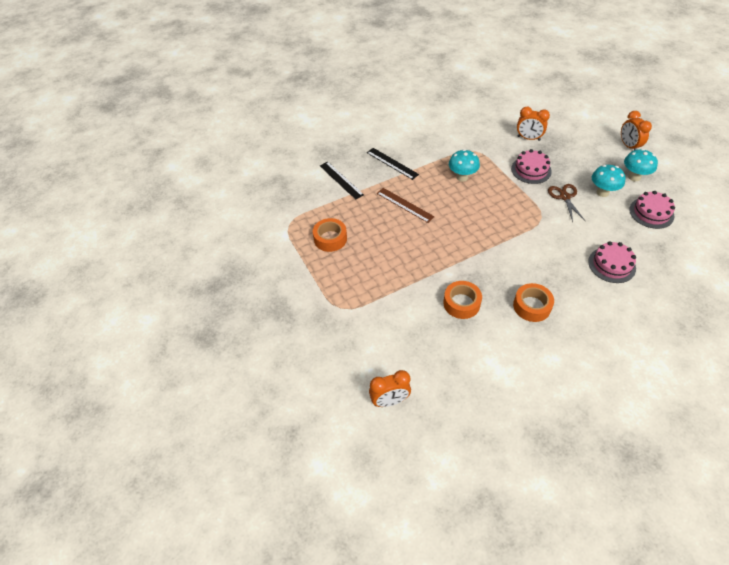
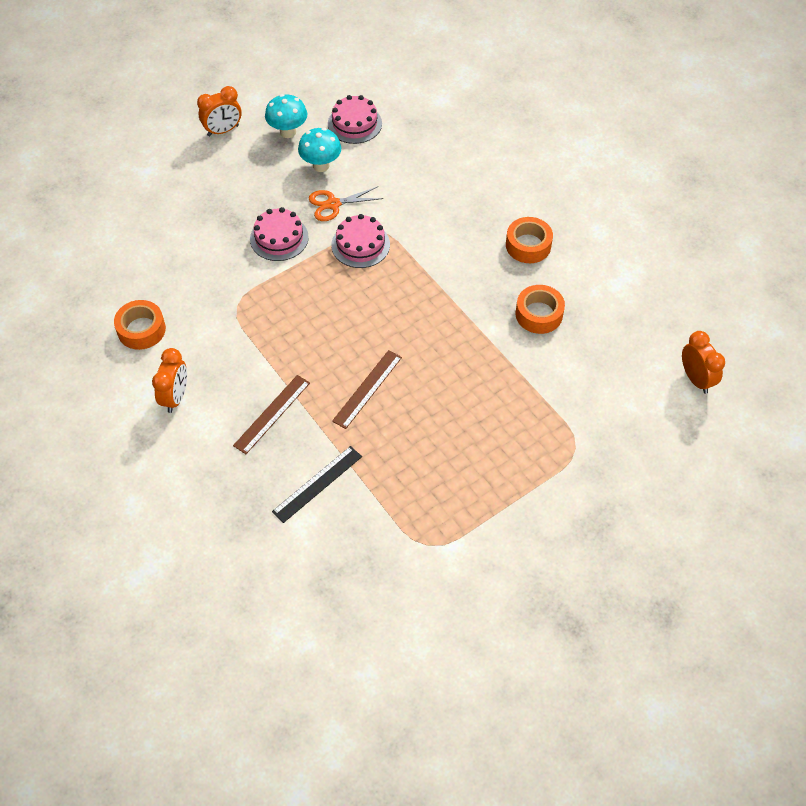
camera: 100 degrees left, 5 degrees up
(330, 239) = (451, 480): orange tape -> orange tape (141, 330)
(392, 163) = (272, 414): black ruler -> brown ruler
(462, 177) = (300, 319): turquoise mushroom -> none
(528, 138) = (206, 238): orange clock -> orange clock (175, 397)
(565, 197) = (333, 204): brown scissors -> orange scissors
(611, 265) = (449, 168): pink cake -> pink cake (360, 245)

